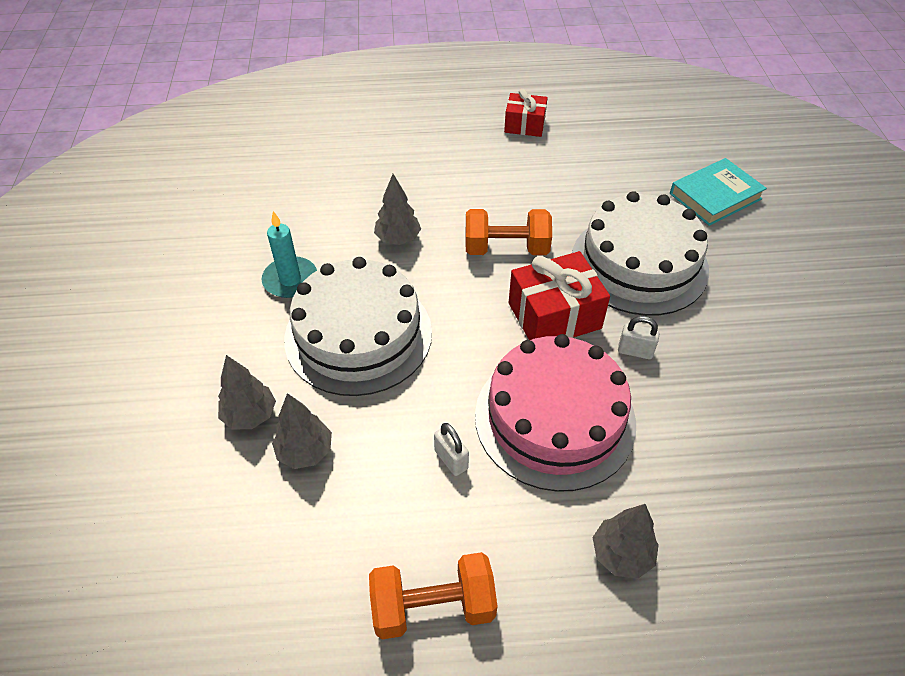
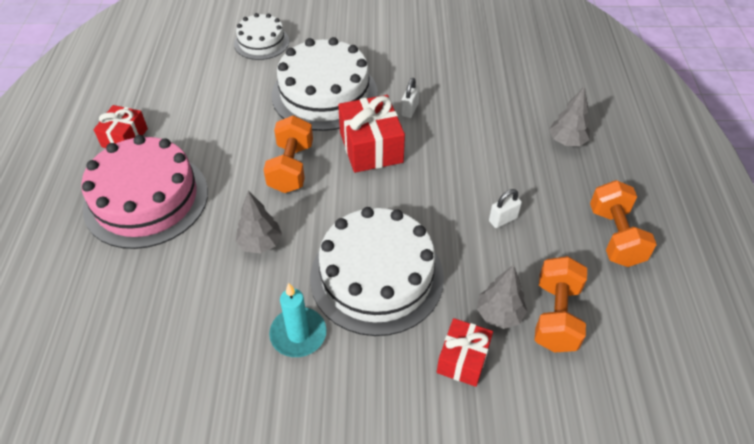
camera: 85 degrees left, 0 degrees up
(250, 415) = (463, 359): grey tree -> red gift
(300, 514) = (556, 316): none -> orange dumbbell
(554, 418) = (466, 159): pink cake -> pink cake (146, 199)
(715, 196) = (261, 42): turquoise book -> white cake

